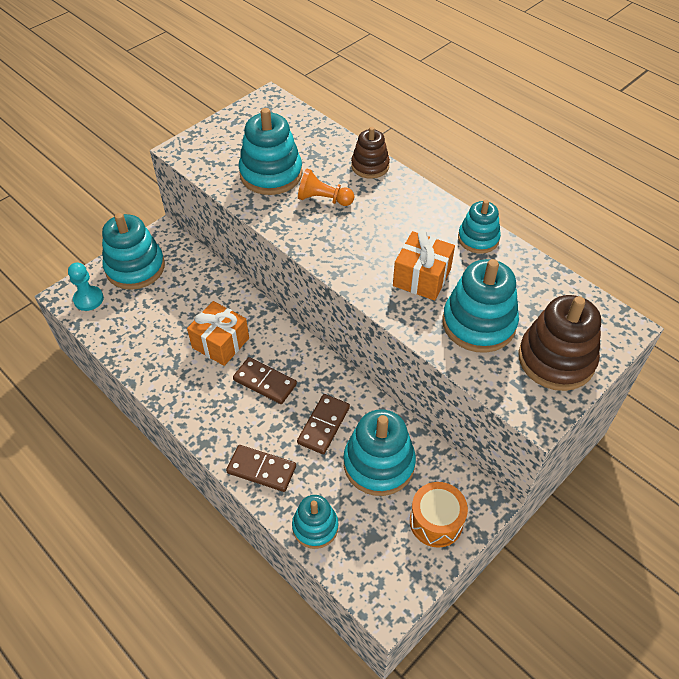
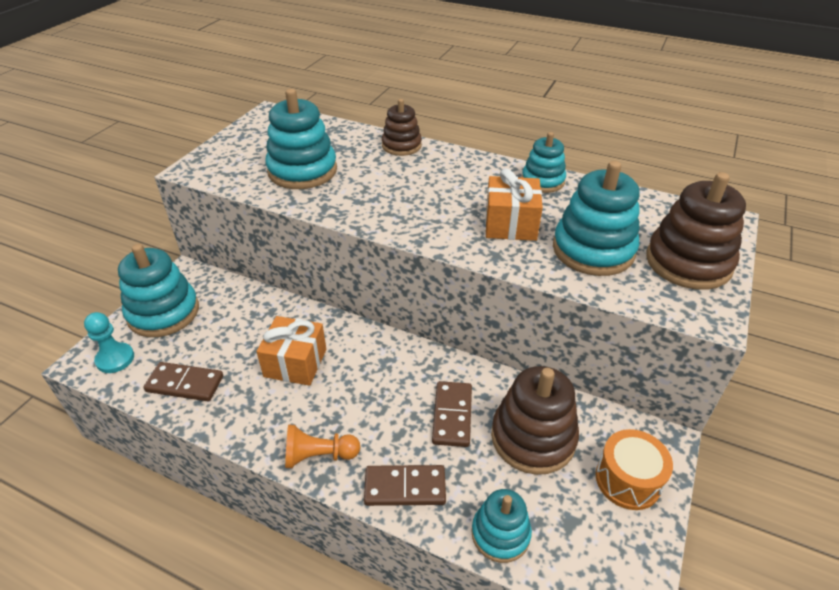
camera: 20 degrees left, 10 degrees down
(265, 382) = (364, 390): brown domino -> brown domino (185, 384)
(323, 199) = (370, 180): orange pawn -> orange pawn (319, 455)
(379, 464) = (533, 437): turquoise stacking toy -> brown stacking toy

